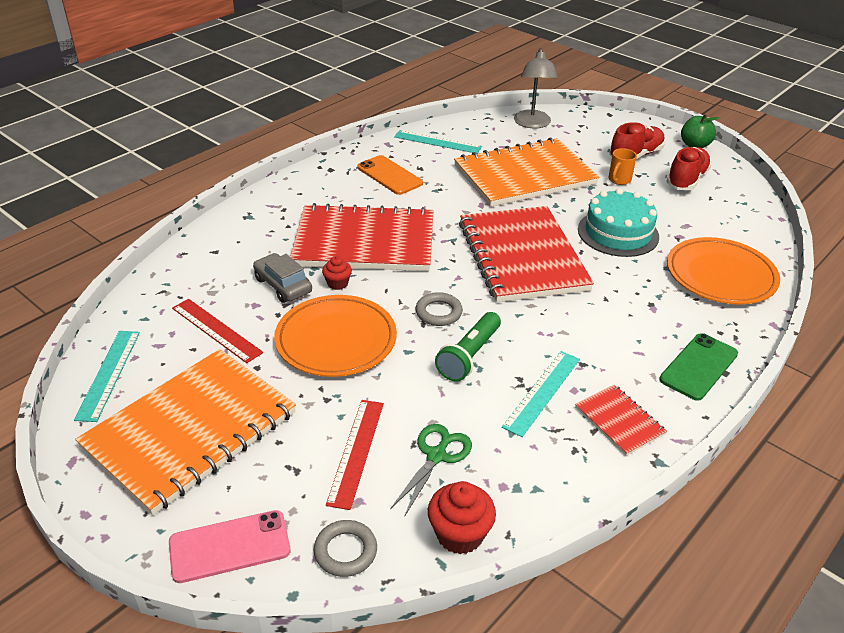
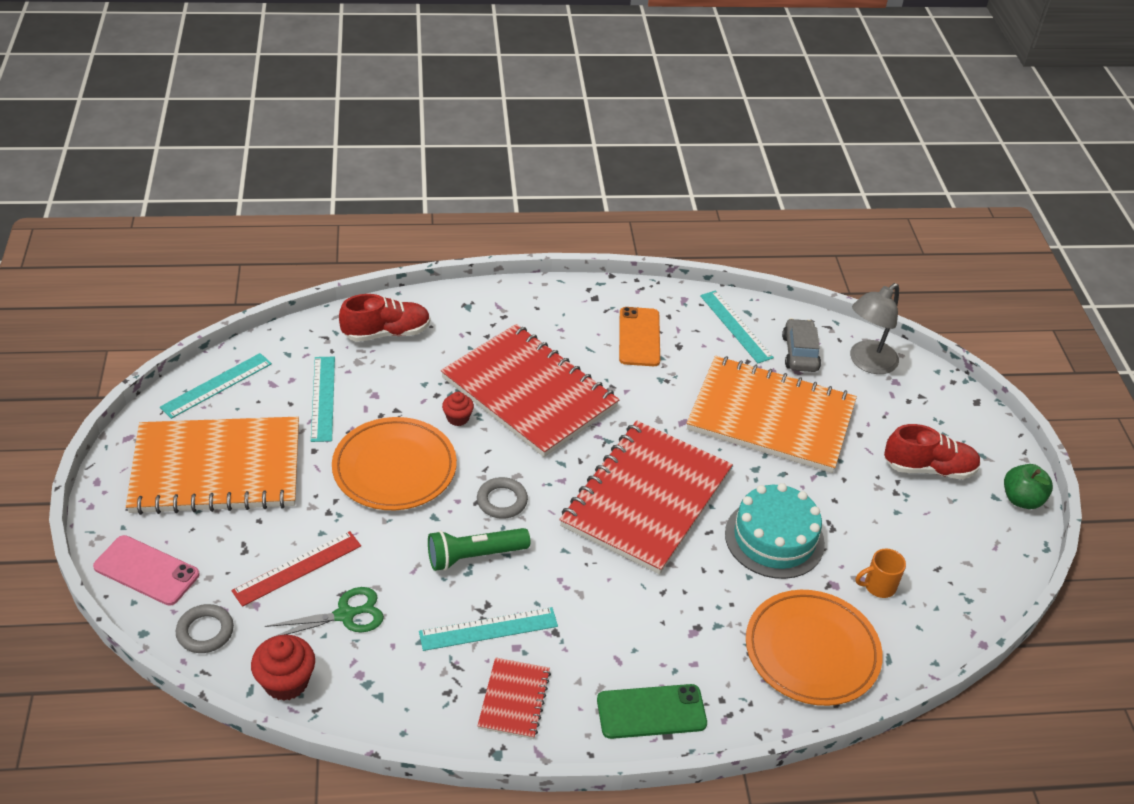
camera: 40 degrees right, 5 degrees up
(216, 330) = (323, 398): red ruler -> turquoise ruler
(283, 285) = (415, 391): grey car -> grey car (799, 353)
(619, 180) = (864, 484): orange mug -> orange mug (878, 586)
(686, 180) = (942, 532): red shoe -> red shoe (386, 333)

